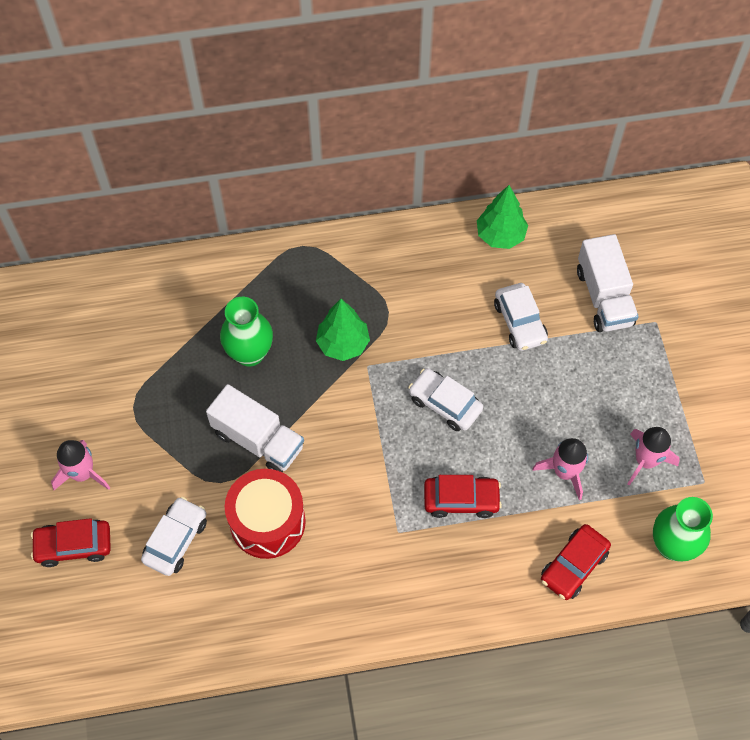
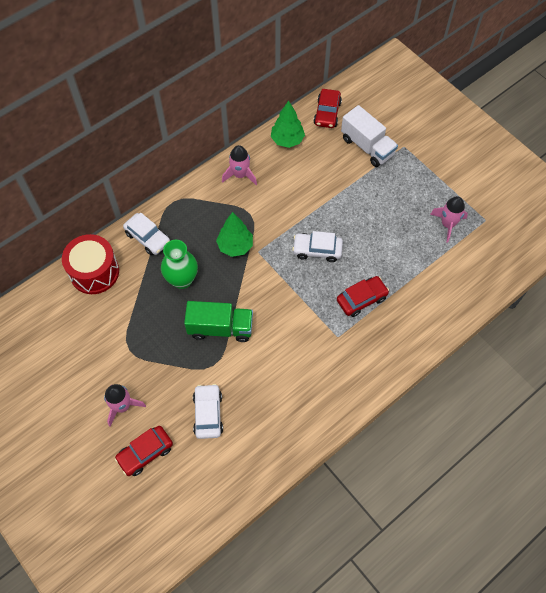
camera: 30 degrees left, 0 degrees up
(258, 440) = (220, 328): white truck -> green truck
(267, 522) = (257, 372): red drum -> red drum (94, 272)
(520, 322) = (330, 183): white car -> white car (148, 238)
(564, 472) = (408, 253): pink rocket -> pink rocket (240, 175)
(573, 566) = (447, 302): red car -> red car (327, 113)
(672, 545) = (491, 263): green vase -> none

